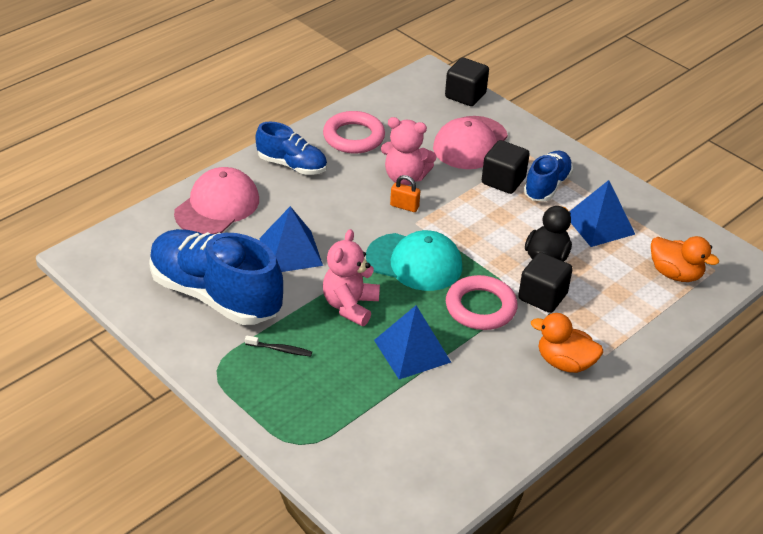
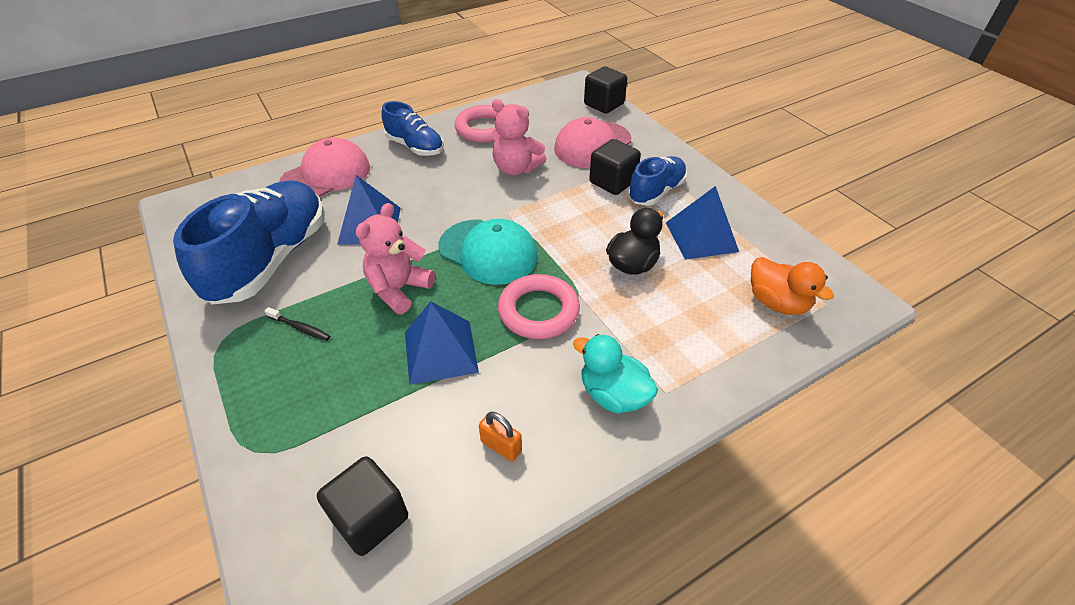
camera: 15 degrees right, 5 degrees up
(215, 295) = (271, 259): blue shoe -> blue shoe turned 60 degrees clockwise
(404, 206) = (503, 195): orange padlock -> orange padlock (501, 446)
(542, 296) = (613, 308): black cube -> black cube (370, 518)
(565, 363) = (613, 394): orange duck -> turquoise duck

